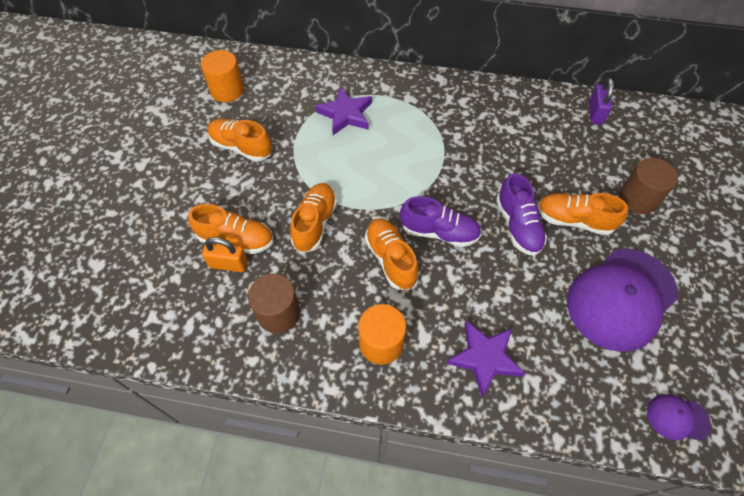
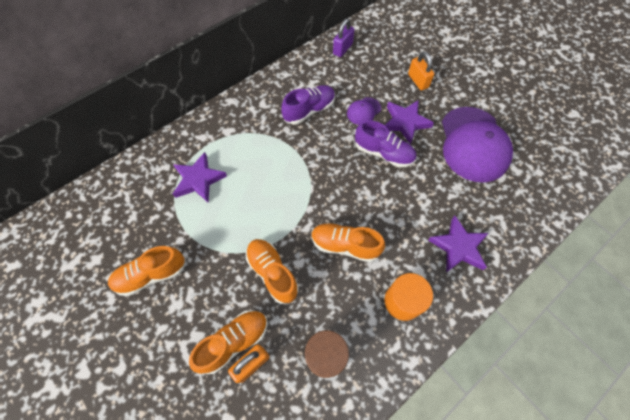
camera: 50 degrees left, 5 degrees up
(227, 90) = (83, 244): orange cylinder -> none
(439, 232) = (350, 200): purple shoe -> purple shoe (309, 111)
(574, 220) = (405, 122): orange shoe -> purple star
(595, 113) = (342, 49): purple padlock -> purple padlock turned 75 degrees clockwise
(638, 198) = (418, 81): brown cylinder -> orange padlock
(677, 418) = (560, 180): purple cap -> purple cap (363, 111)

